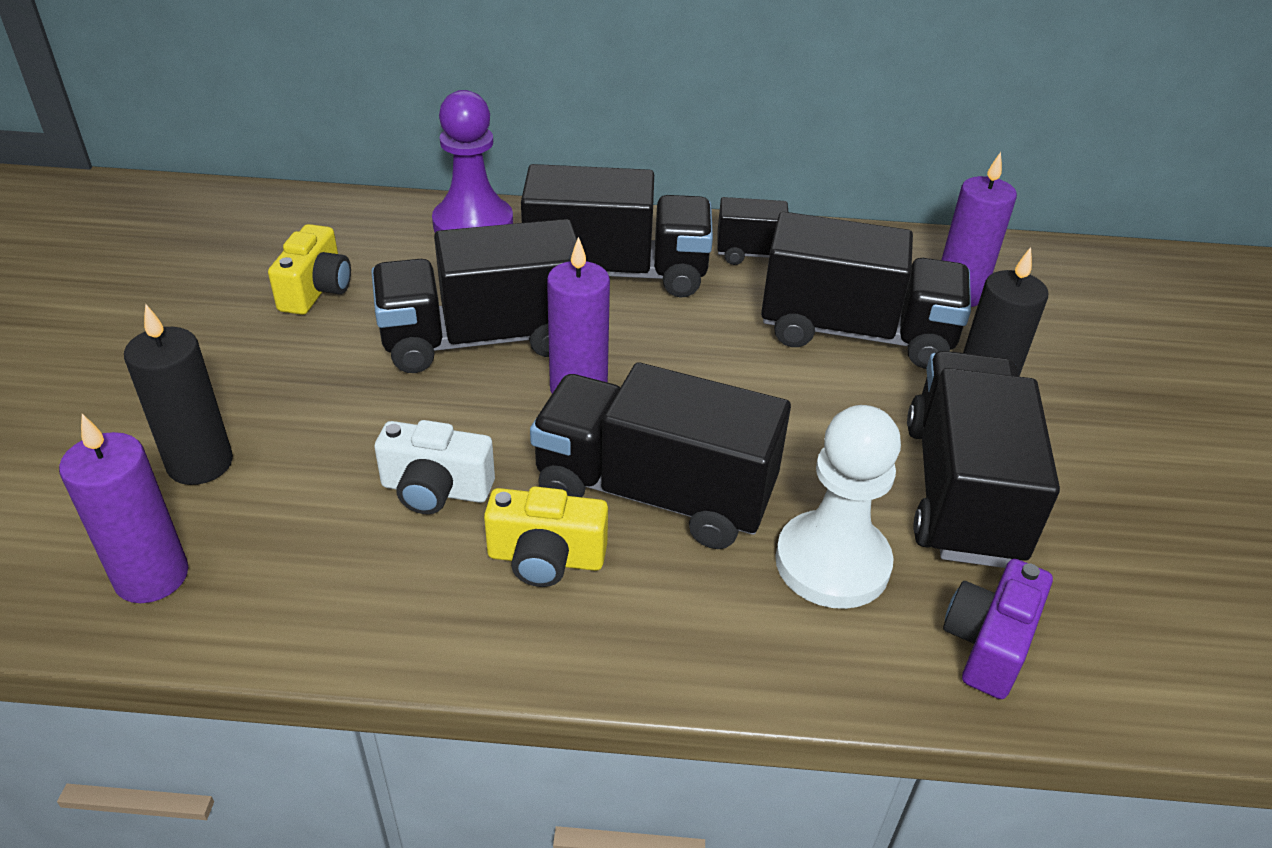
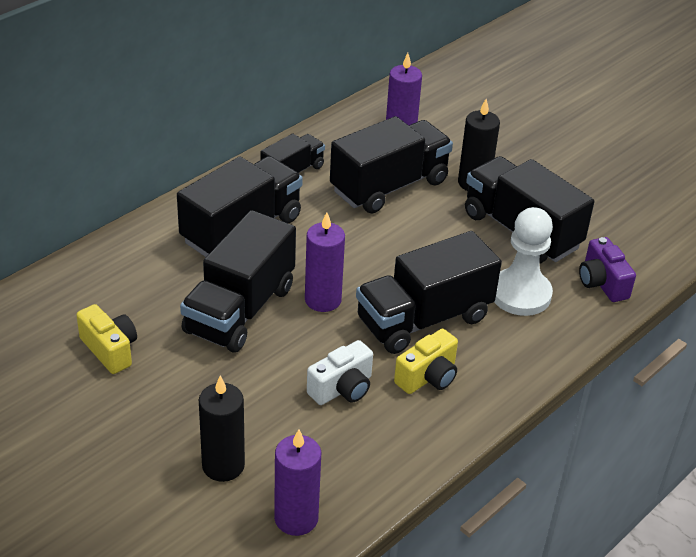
camera: 50 degrees left, 0 degrees up
(473, 224) = (122, 254): purple pawn -> none

